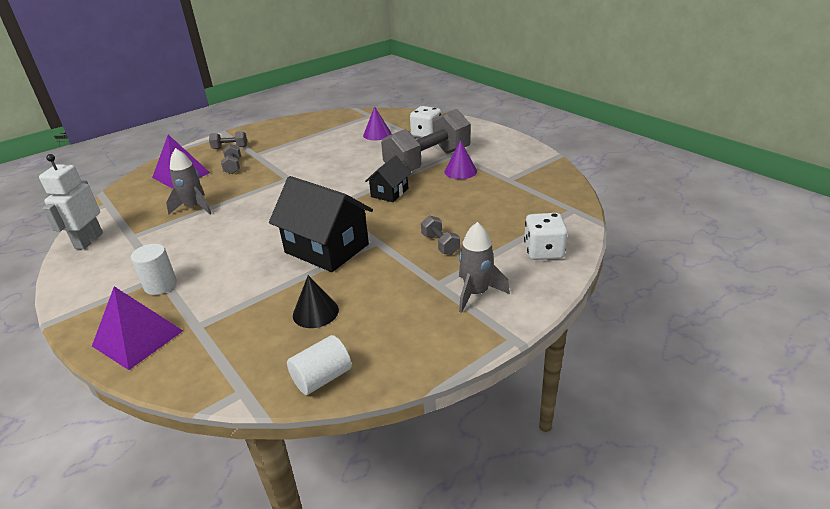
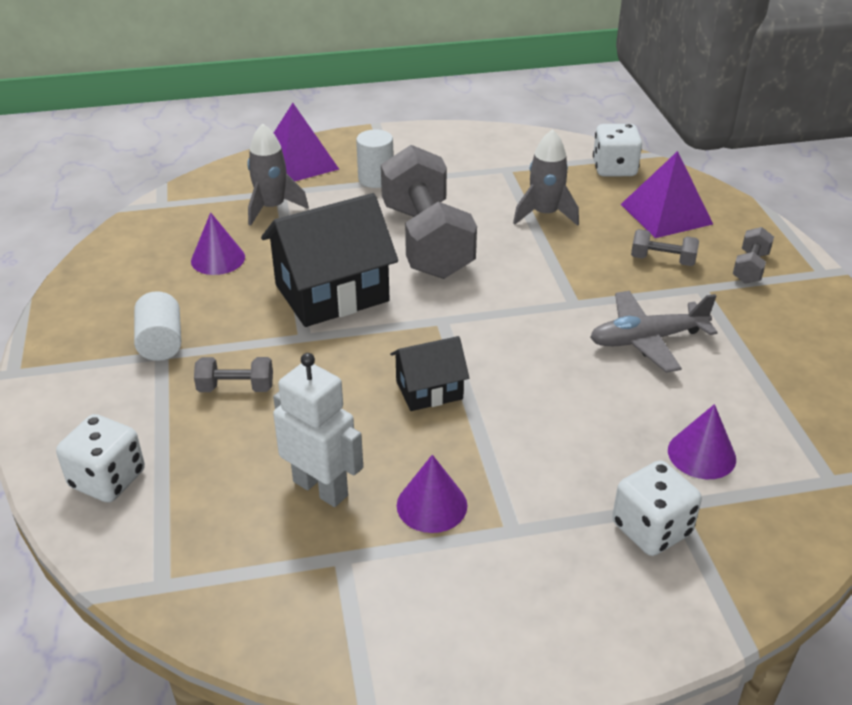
camera: 115 degrees right, 5 degrees up
(88, 241) = (521, 144): white robot -> white robot (321, 488)
(125, 200) = (614, 169): none -> white dice
(308, 157) = (647, 339): none -> grey plane
(315, 312) = (218, 259): black cone -> purple cone
(322, 378) = (123, 243): white cylinder -> white cylinder (161, 342)
(389, 193) = (429, 390): black house -> black house turned 75 degrees counterclockwise
(428, 162) = (508, 477): grey dumbbell -> grey dumbbell (427, 241)
(476, 293) = (109, 377): grey rocket -> grey rocket (272, 208)

